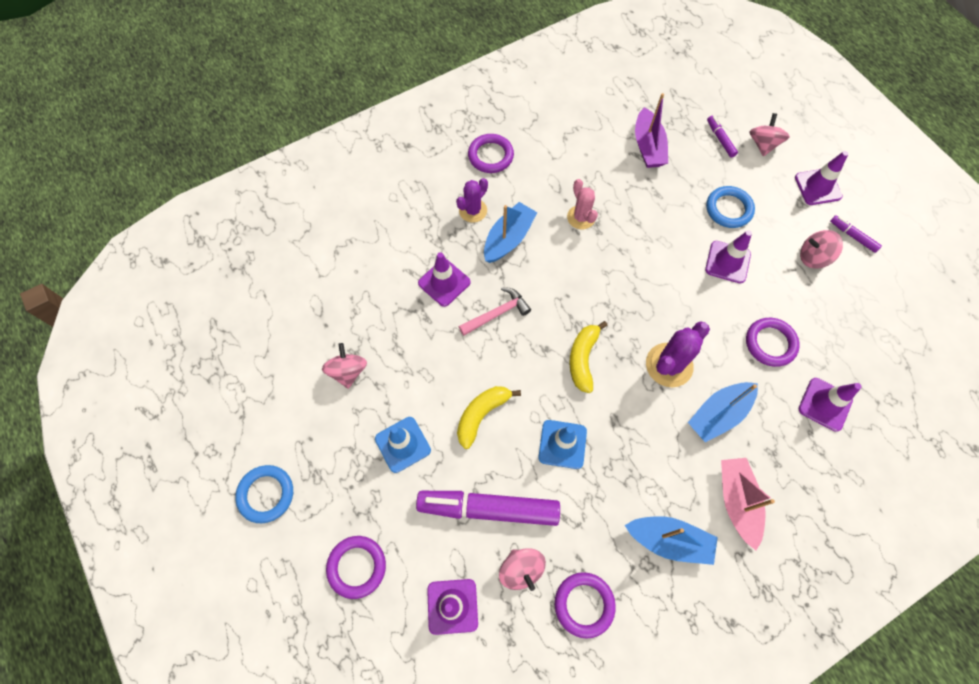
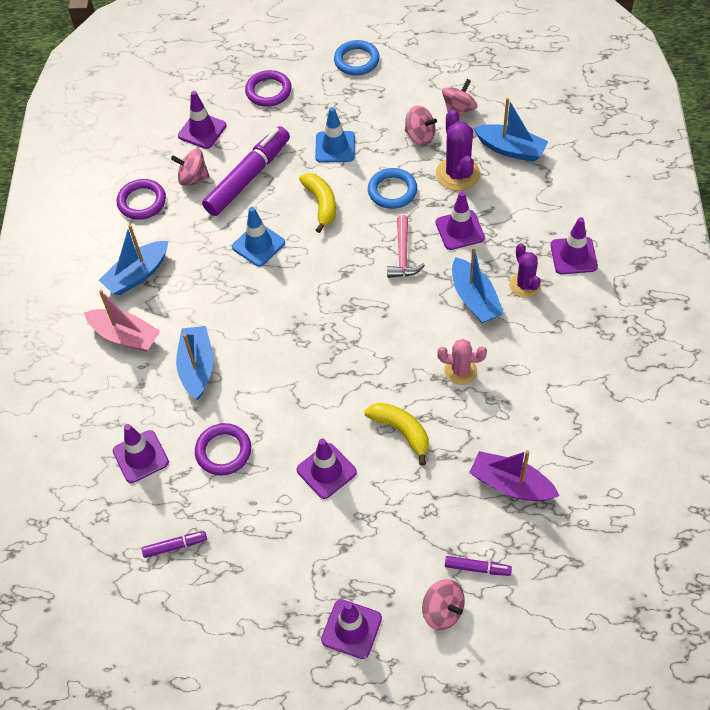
camera: 125 degrees right, 10 degrees down
(326, 286) = (511, 149): none -> blue boat
(423, 190) = (573, 256): none -> purple traffic cone
(490, 156) = (584, 330): purple ring -> none
(583, 359) = (317, 295): yellow banana -> yellow banana (401, 431)
(669, 365) = (265, 356): purple cactus -> purple cactus (457, 174)
(728, 209) = (383, 514): blue ring -> blue ring (392, 191)
(813, 257) = (276, 557): pink spinning top -> pink spinning top (459, 109)
(852, 236) = (272, 618): purple marker -> purple marker (175, 546)

